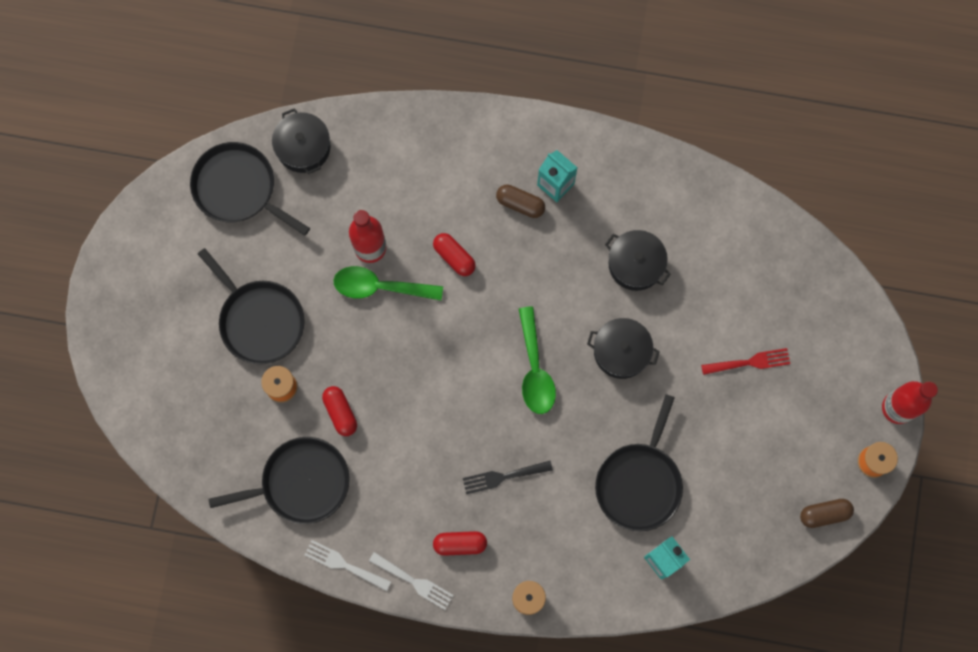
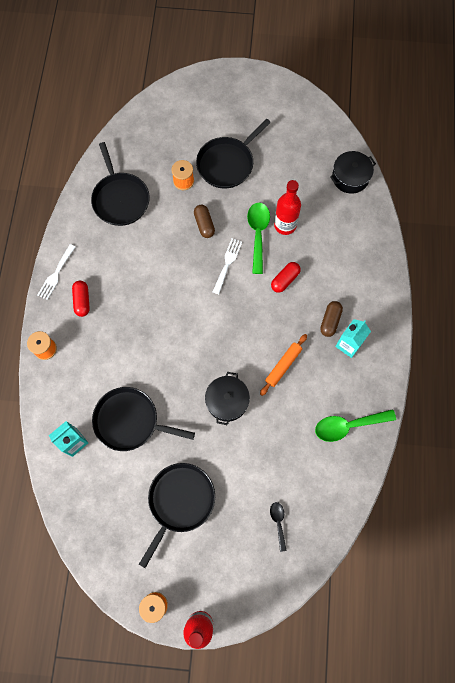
camera: 85 degrees right, 5 degrees down
(238, 188) = (315, 142): black pan -> black pan (179, 501)
(340, 412) = (168, 218): red capsule -> none
(344, 564) = (67, 230): white fork -> white fork (227, 263)
(503, 477) = (130, 325): black fork -> none
(535, 369) = (208, 341): green spoon -> green spoon (348, 425)
(578, 273) = (283, 366): none -> orange rolling pin
(635, 264) = (295, 407): black pot -> none
(750, 362) = (227, 499): red fork -> none
(781, 301) = (278, 522): none -> black spoon
(824, 514) = (111, 566): brown capsule -> brown capsule (204, 224)

